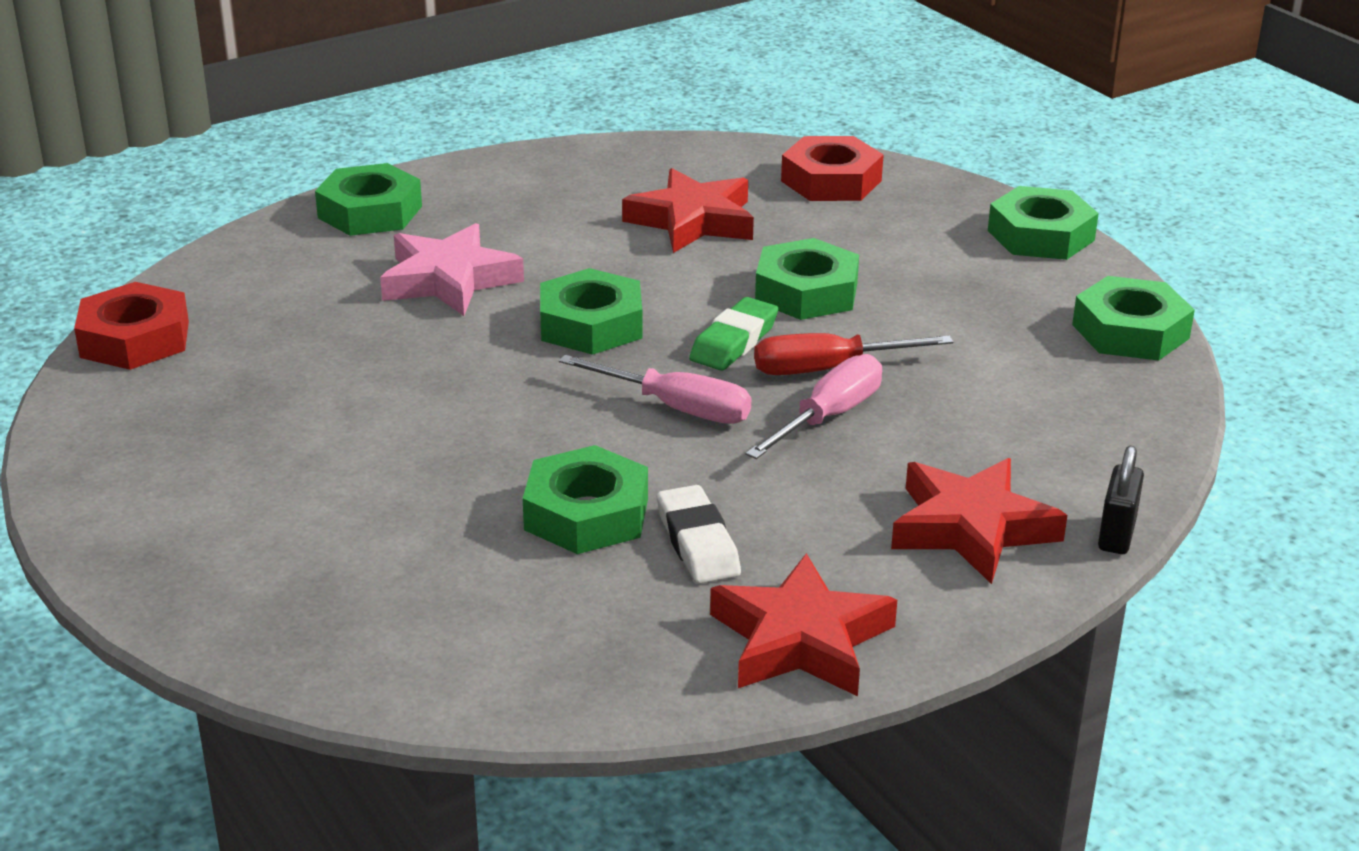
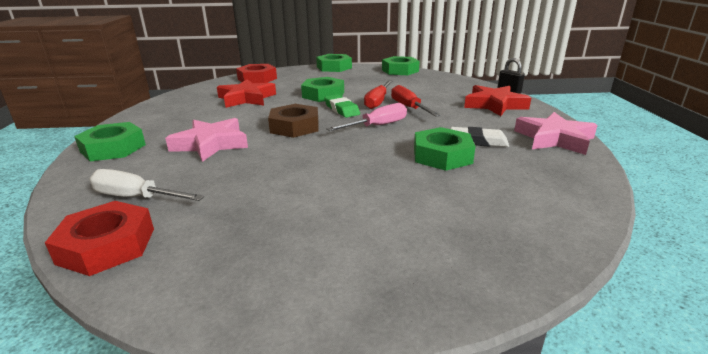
camera: 60 degrees left, 5 degrees down
(246, 302) = (136, 197): none -> white screwdriver
(591, 324) = (294, 127): green nut -> brown nut
(801, 640) = (554, 139): red star -> pink star
(828, 417) = (409, 107): pink screwdriver -> red screwdriver

